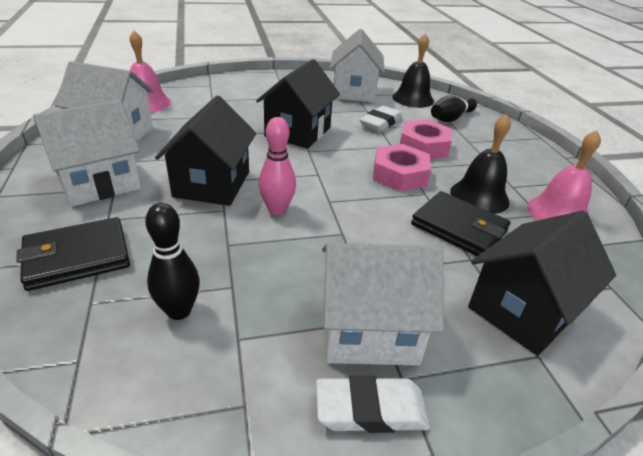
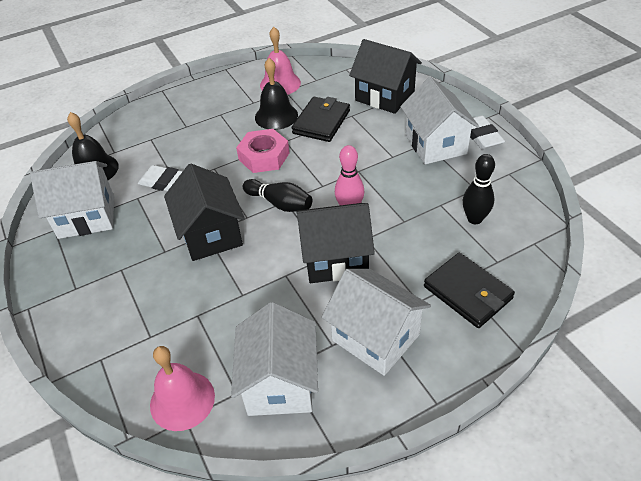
camera: 100 degrees left, 10 degrees up
(298, 132) = (211, 234): black house -> black house turned 60 degrees clockwise
(423, 146) = (207, 150): pink nut -> none
(451, 118) = (138, 140): black bowling pin -> black bowling pin (280, 203)

